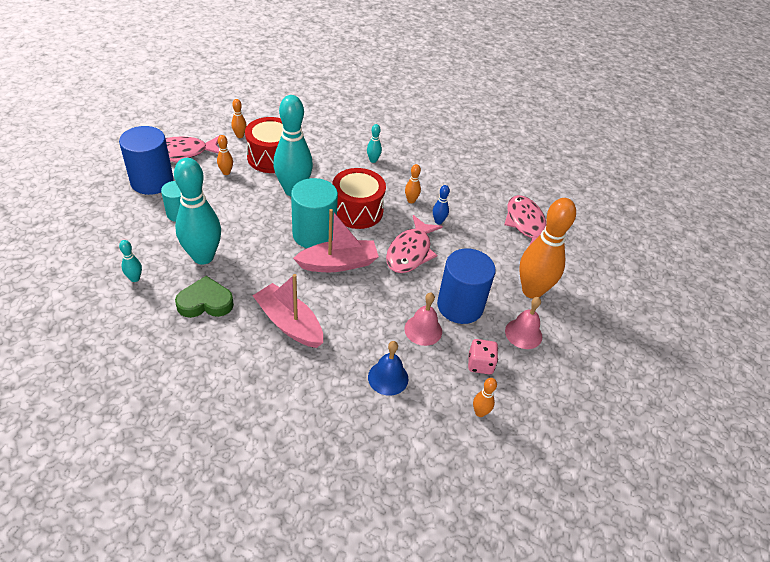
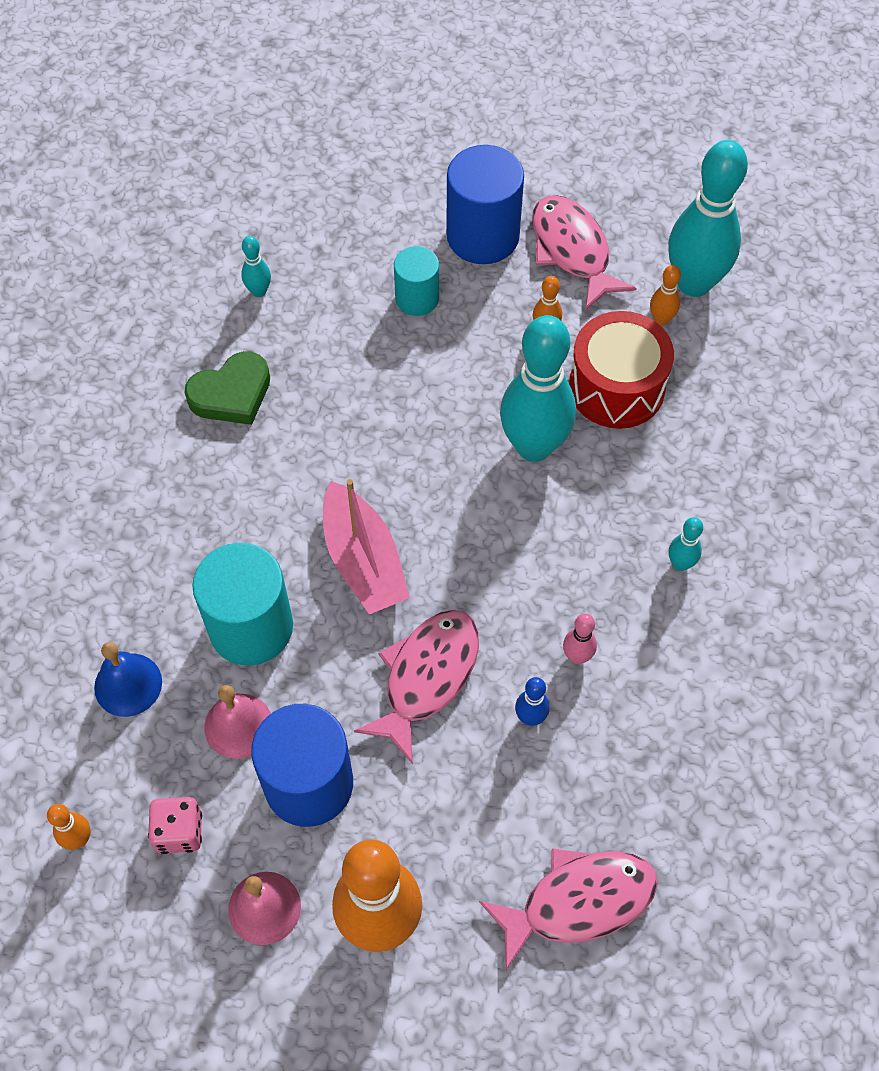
camera: 85 degrees right, 15 degrees up
(203, 257) = (327, 361): turquoise bowling pin -> turquoise bowling pin (694, 283)
(205, 302) = (232, 394): green heart -> green heart turned 75 degrees clockwise
(289, 323) = (212, 518): pink boat -> none
(314, 234) = (426, 506): turquoise cylinder -> turquoise cylinder (251, 627)
(357, 211) = (513, 564): red drum -> none
(410, 252) = (426, 677): pink fish -> pink fish turned 105 degrees clockwise
(411, 200) = (577, 656): orange bowling pin -> pink bowling pin

